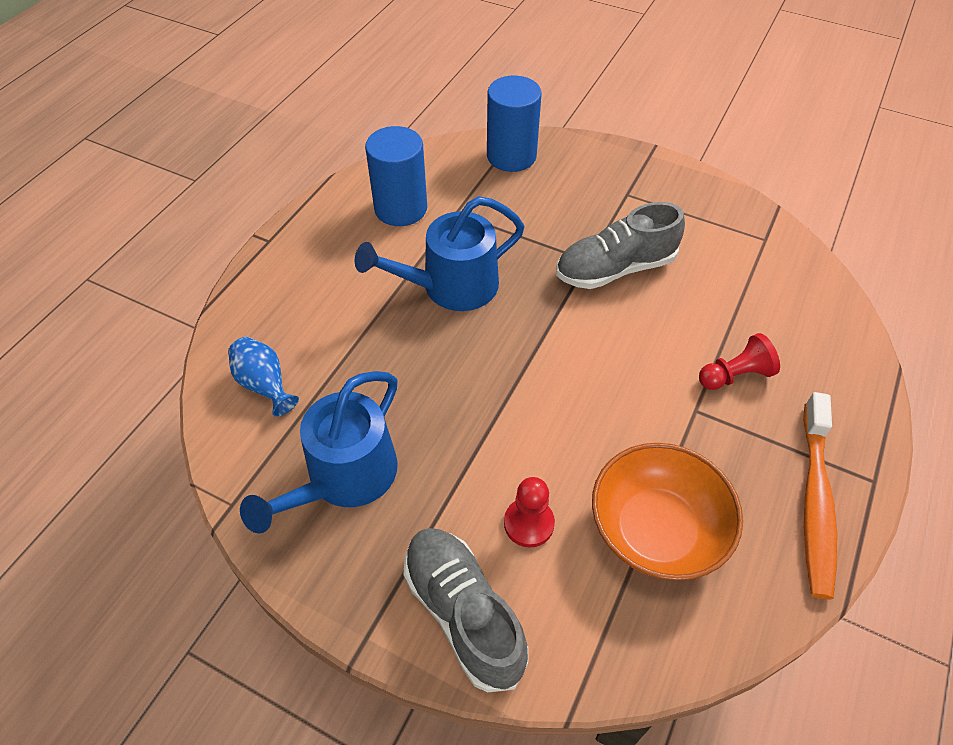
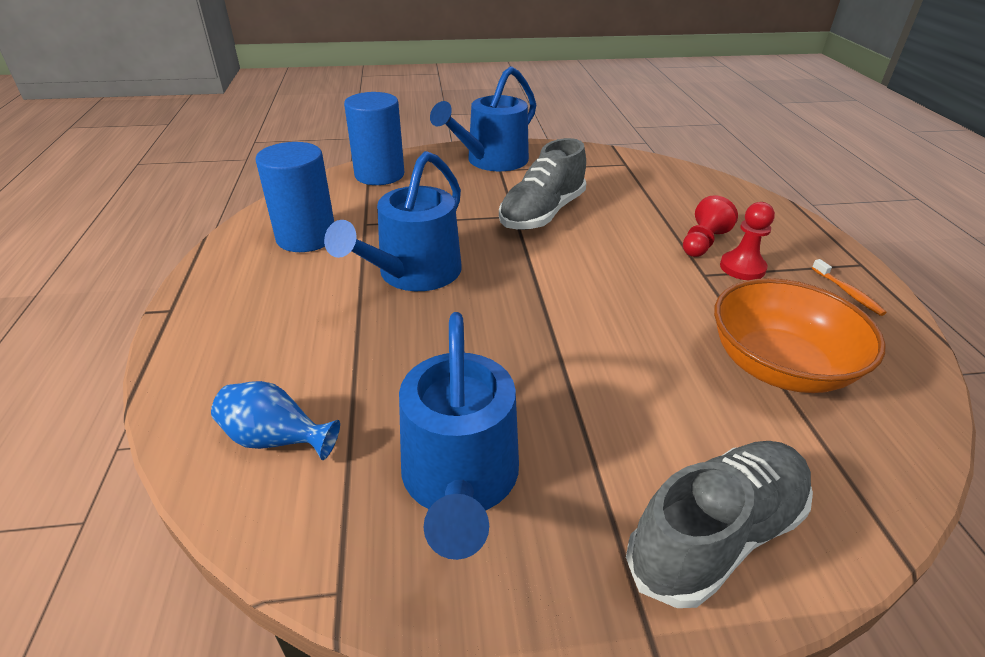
camera: 35 degrees left, 15 degrees down
(463, 613) = (716, 535): grey shoe -> grey shoe turned 120 degrees clockwise
(529, 523) = (681, 418): red pawn -> red pawn (742, 267)
(629, 179) = (492, 161): none -> blue watering can
(815, 502) = (848, 292): orange toothbrush -> orange toothbrush, size x0.43

